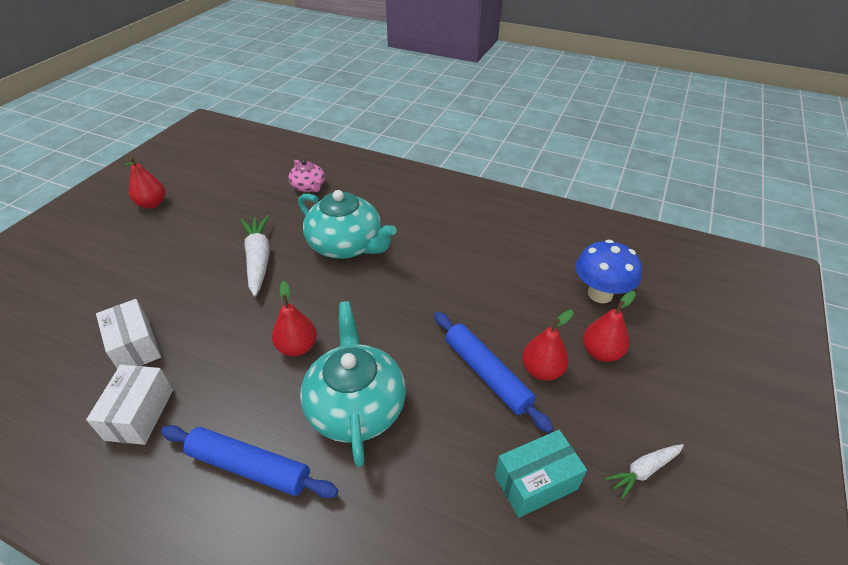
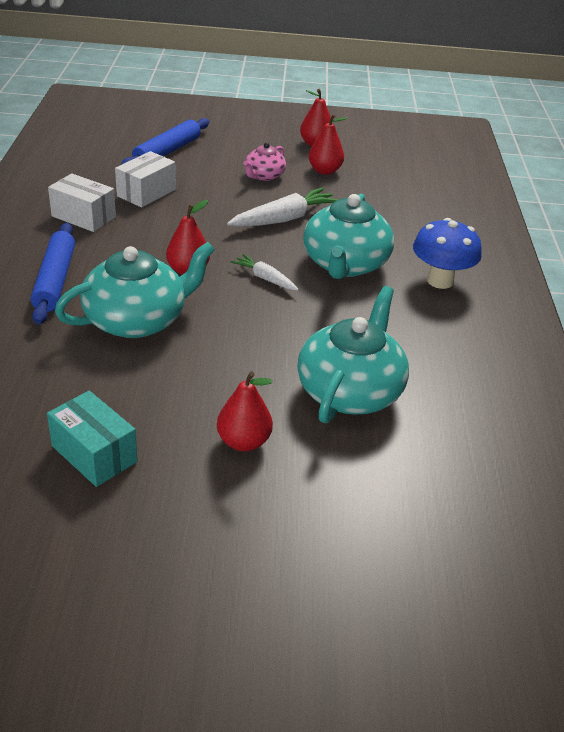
camera: 65 degrees right, 5 degrees down
(140, 414) = (83, 217): white box -> white box turned 45 degrees clockwise
(309, 187) = (418, 217): pink teapot -> pink teapot (264, 176)
(486, 374) = (216, 398): blue rolling pin -> blue rolling pin (167, 151)
(500, 292) = (350, 391): none -> turquoise teapot
(600, 294) = (407, 484): blue mushroom -> blue mushroom (440, 281)
(601, 352) = (300, 492): red pear -> red pear (324, 171)
(643, 471) = (137, 542): white carrot -> white carrot (265, 278)

